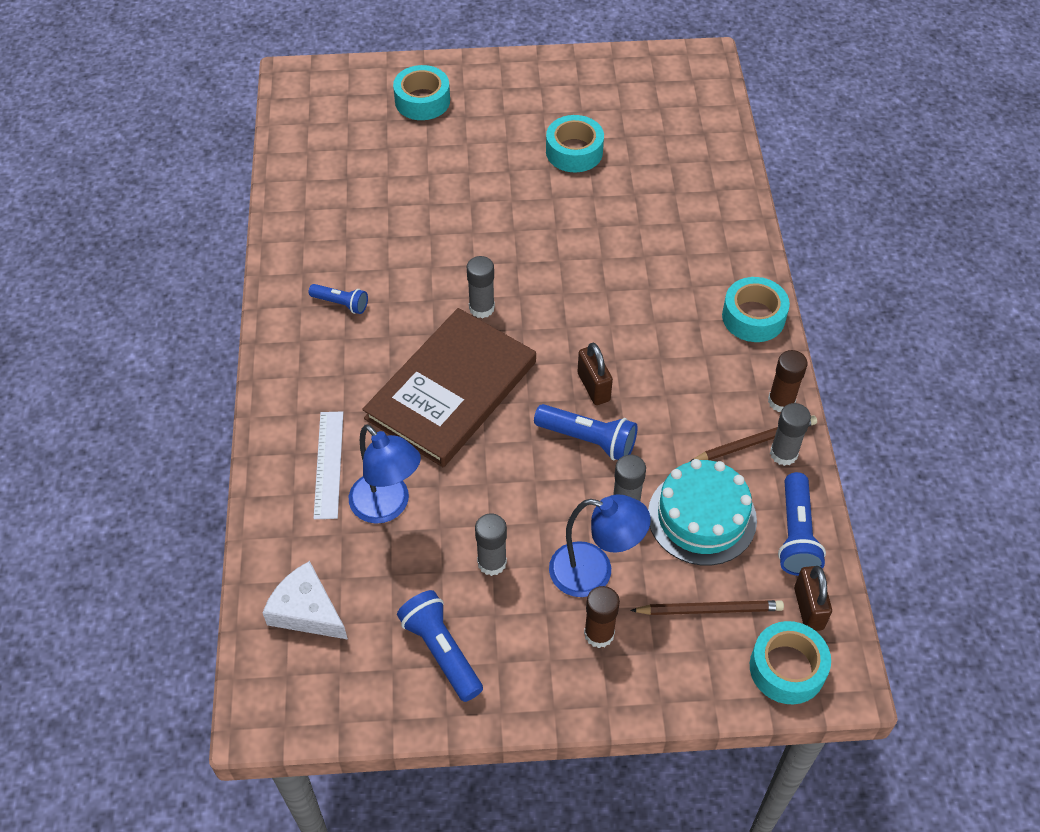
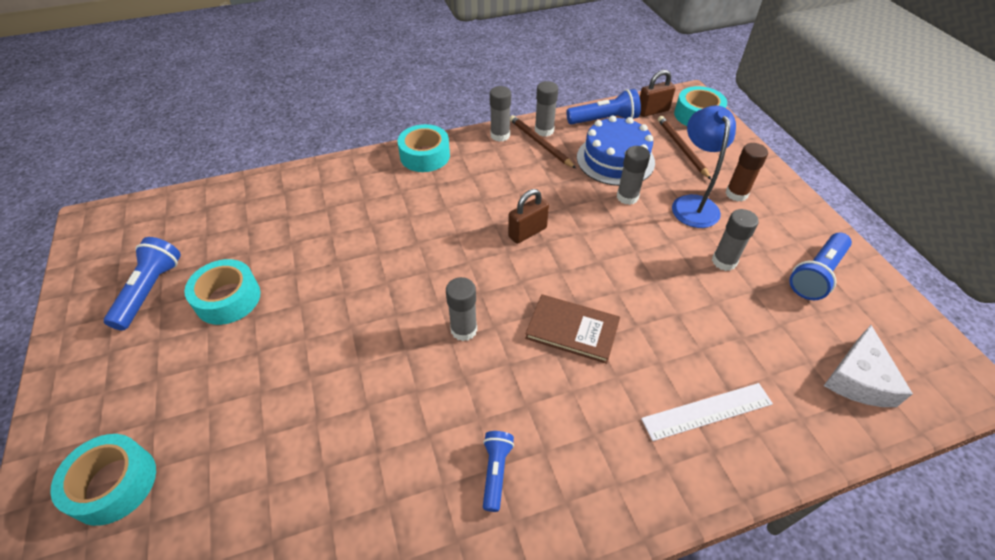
camera: 105 degrees left, 5 degrees down
(387, 507) = (721, 346): blue lamp -> none
(451, 390) = (572, 330): brown book -> brown book, size x0.53
(588, 440) = (581, 226): blue flashlight -> blue flashlight (150, 290)
(702, 517) = (615, 160): turquoise cake -> blue cake
(781, 401) = (500, 135): brown glue stick -> grey glue stick

